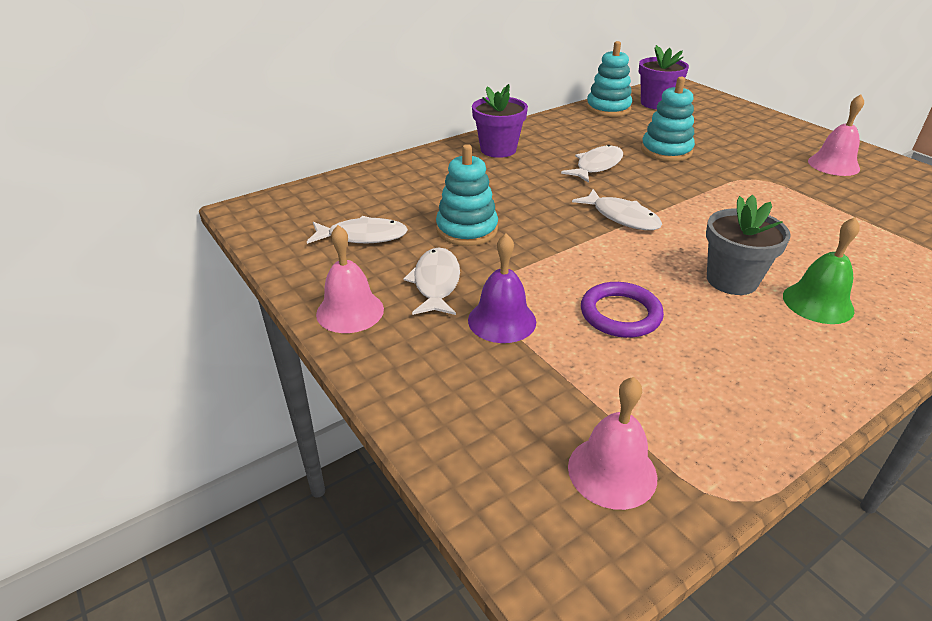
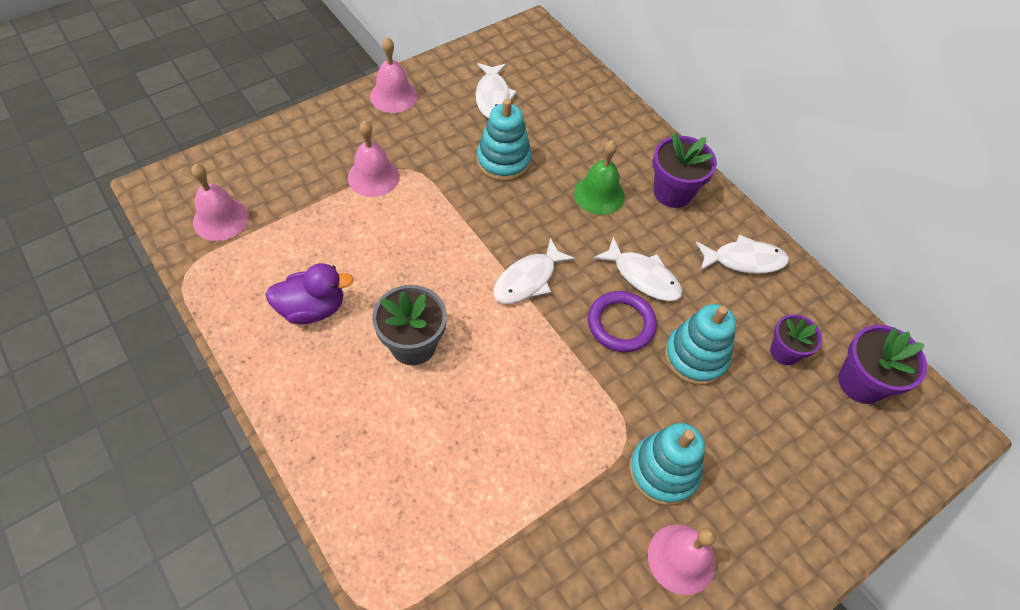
camera: 85 degrees right, 20 degrees up
(436, 283) = (424, 140): white fish -> white fish (744, 260)
(502, 320) = (373, 177): purple bell -> pink bell
(608, 108) = (824, 317): turquoise stacking toy -> turquoise stacking toy (663, 471)
(620, 314) = (373, 250): purple ring -> purple ring (621, 324)
(644, 122) = (784, 352): none -> purple flower pot
(725, 355) = (313, 308): none -> purple duck
(818, 303) = (372, 405): green bell -> green bell (599, 194)

